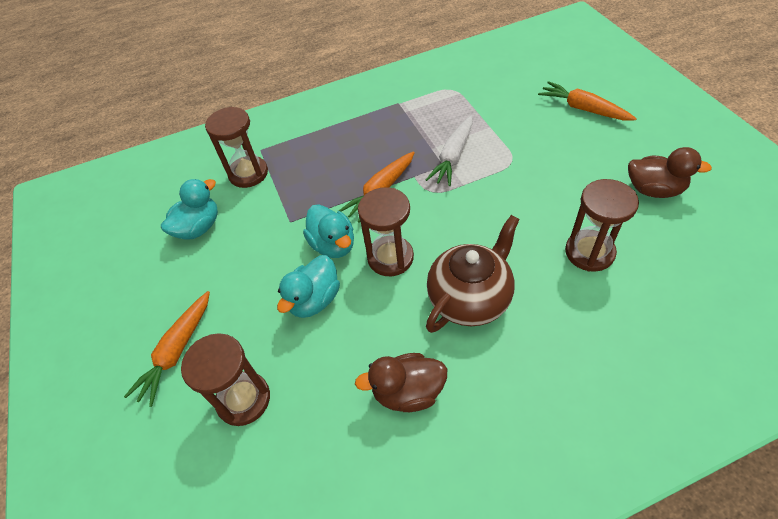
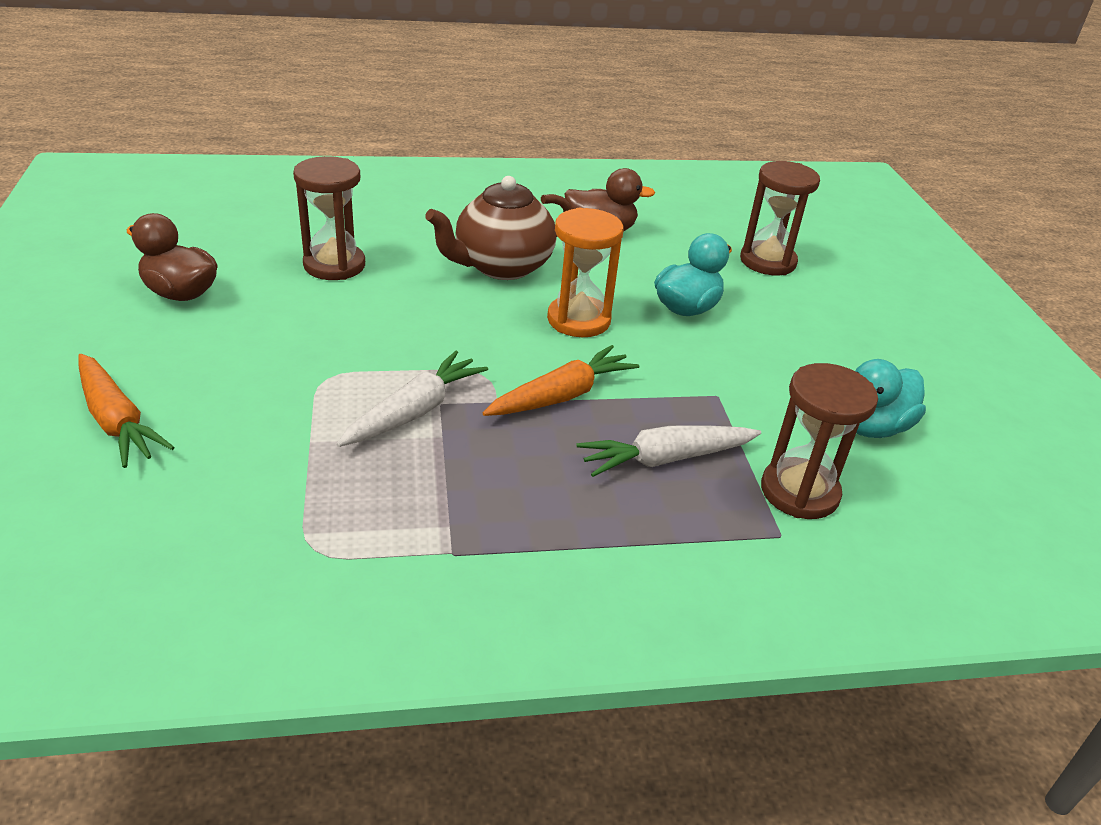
camera: 175 degrees left, 15 degrees down
(177, 351) = (854, 308): orange carrot -> none
(316, 171) = (665, 459): none -> white carrot
(333, 245) = (653, 351): turquoise duck -> none
(390, 257) = (578, 320): brown hourglass -> orange hourglass

